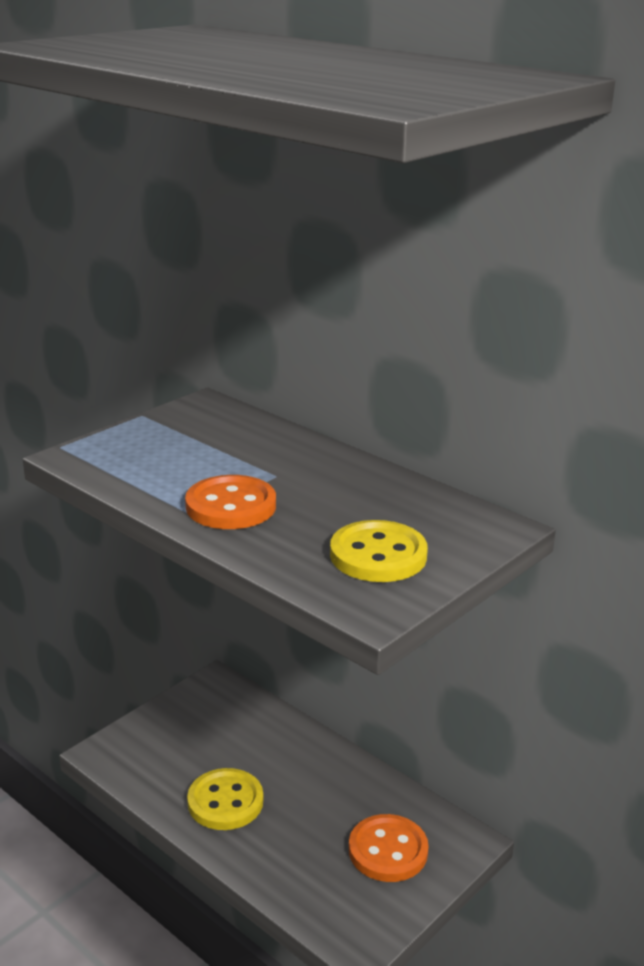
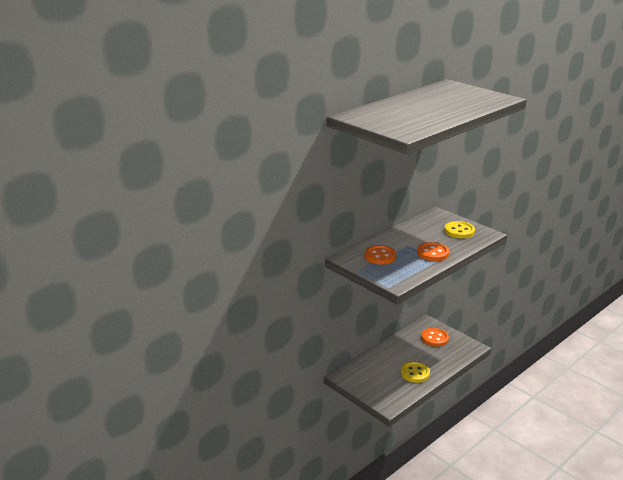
camera: 85 degrees left, 0 degrees up
(213, 440) = (380, 256): none -> orange button

